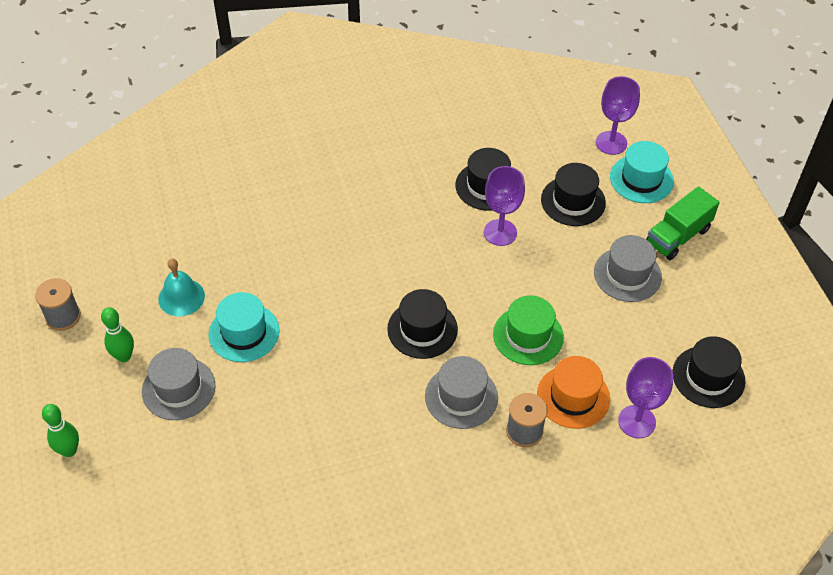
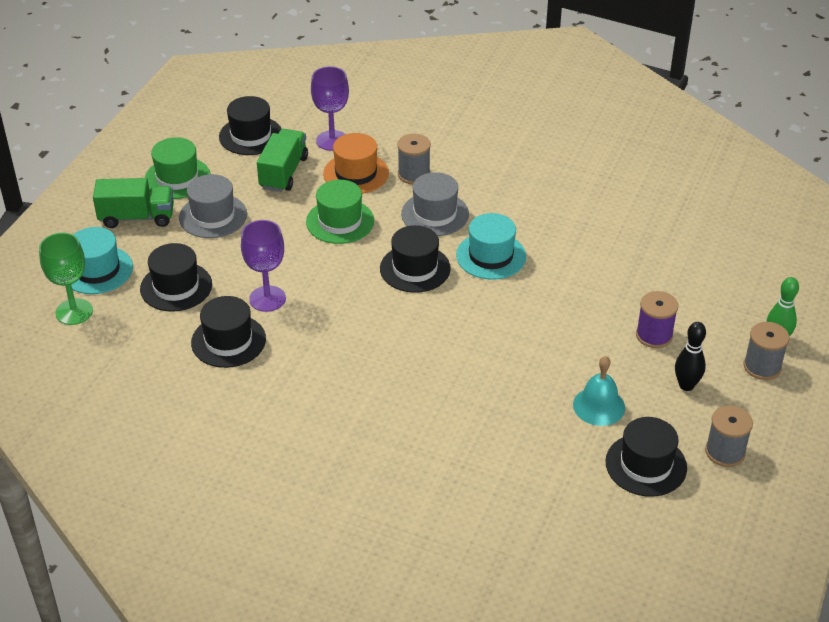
camera: 140 degrees left, 10 degrees down
(70, 414) = (762, 366): none -> grey spool
(117, 272) = (646, 465): none -> black hat
(124, 356) = (686, 385): green bowling pin -> black bowling pin
(178, 388) = (654, 335): grey hat -> purple spool
(244, 332) = (565, 346): turquoise hat -> turquoise hat (491, 256)
(611, 143) = (74, 312): purple goblet -> green goblet
(630, 355) = (283, 173): none -> green truck
(701, 291) = (177, 178): none -> green hat

